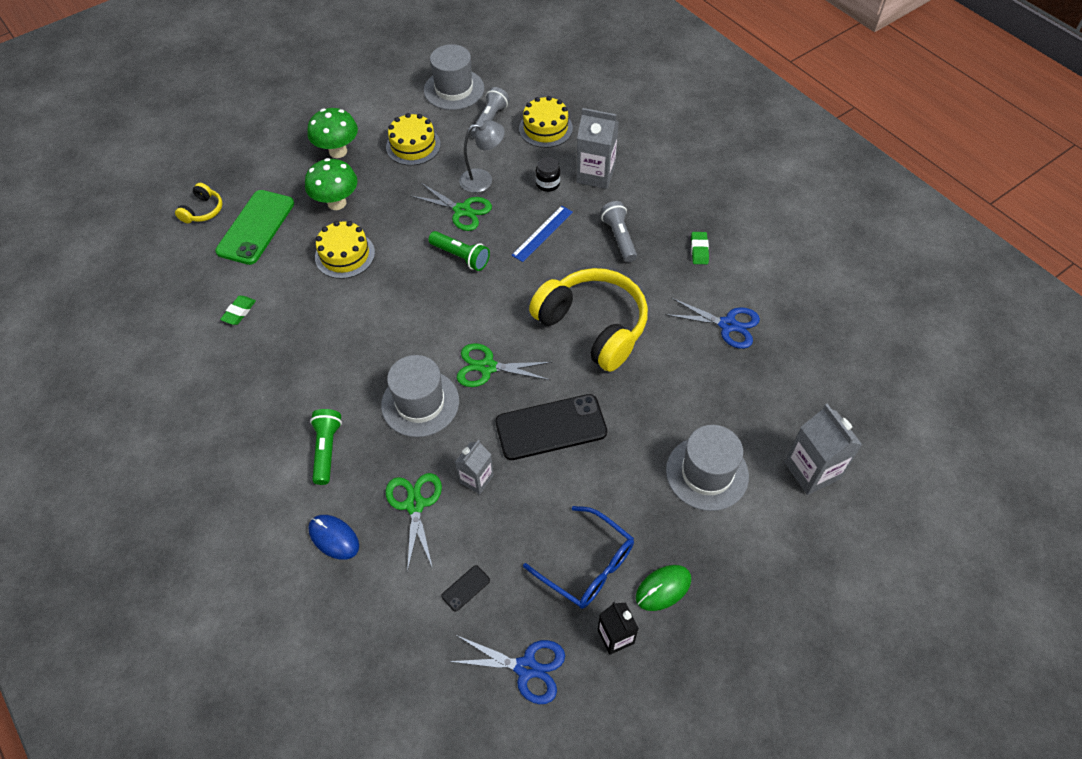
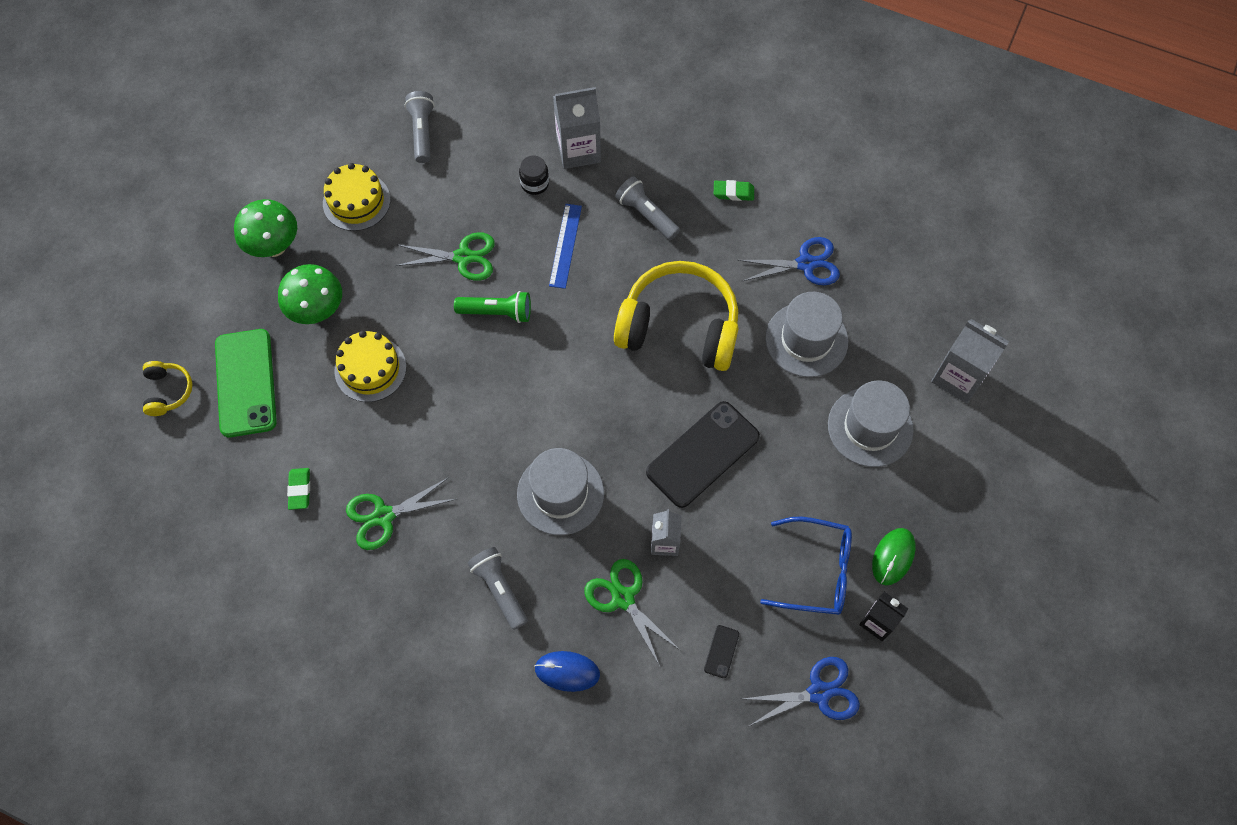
camera: 30 degrees left, 10 degrees up
(326, 449) = (499, 589): green flashlight -> grey flashlight
(454, 89) = (355, 109): grey hat -> grey hat (806, 339)
(483, 179) = (461, 209): grey lamp -> none
(487, 367) = (602, 422): green scissors -> green scissors (384, 516)
(545, 128) = (490, 115): yellow cake -> none
(699, 250) = (733, 192): green eraser -> green eraser turned 60 degrees counterclockwise

